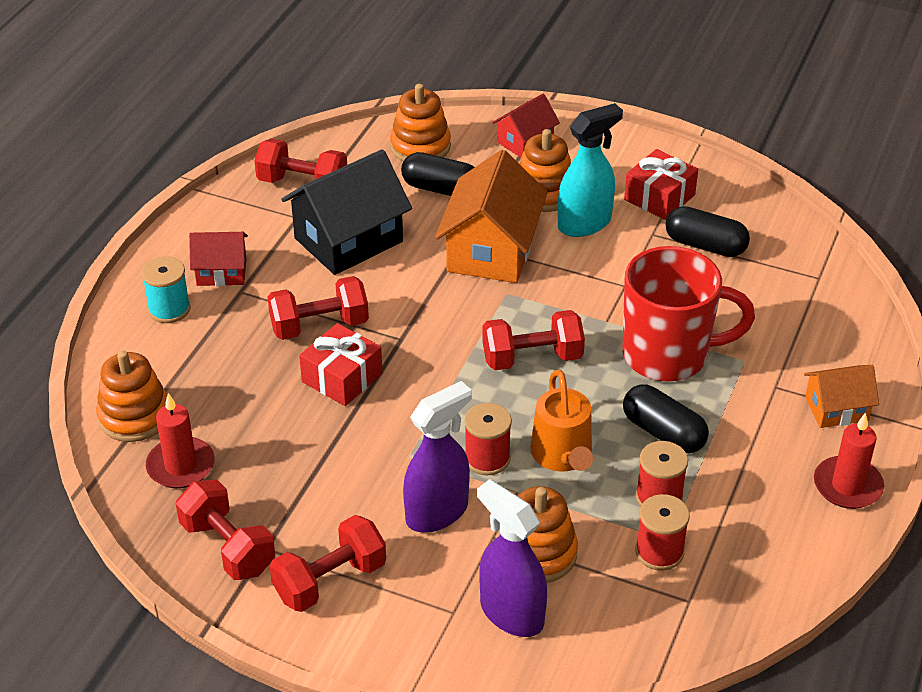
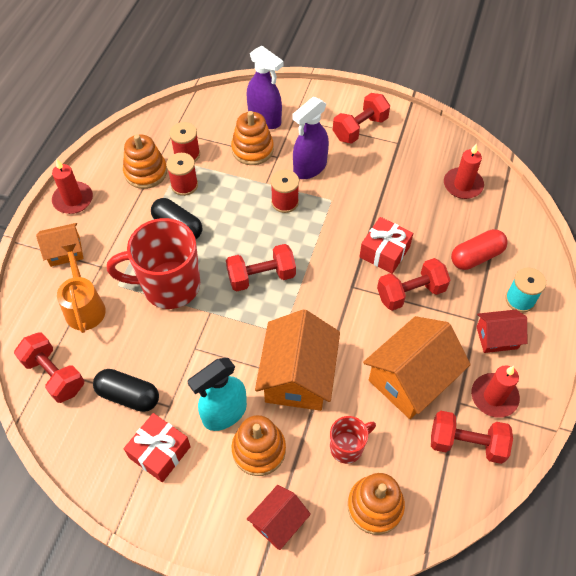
camera: 175 degrees right, 15 degrees up
(134, 416) = (504, 215): orange stacking toy -> orange stacking toy (146, 172)
(206, 363) = (476, 256): none -> red capsule
(228, 547) = (418, 141): red dumbbell -> red dumbbell (54, 375)
(252, 219) = (494, 396): none -> red candle
(348, 240) = (411, 379): black house -> orange house
(441, 189) = (347, 447): black capsule -> red mug
(563, 455) = (240, 207): orange watering can -> orange watering can (84, 307)

